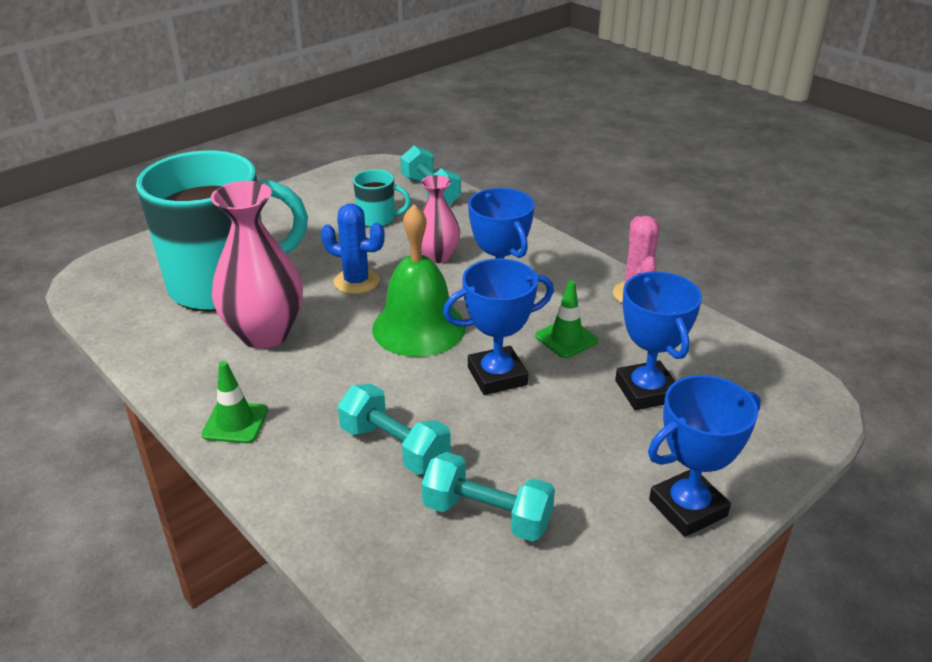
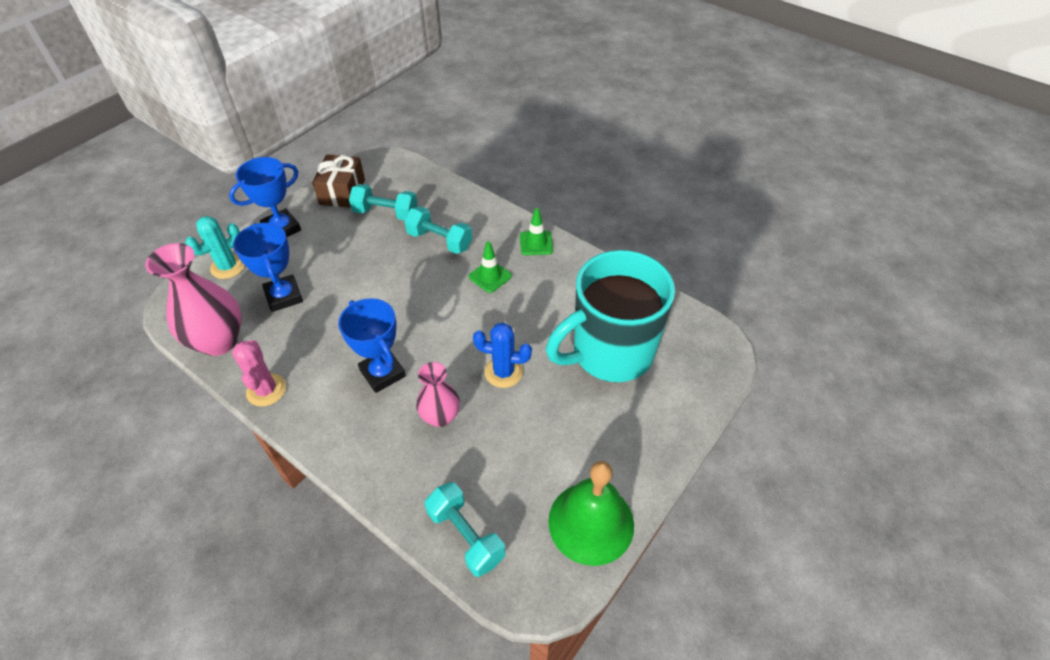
camera: 170 degrees right, 15 degrees up
(265, 334) = (551, 308): pink vase -> pink vase (219, 341)
(378, 219) = (511, 468): turquoise mug -> none
(419, 327) = (442, 329): green bell -> green bell (591, 522)
(497, 376) = (382, 295): blue trophy -> none
(566, 338) = (331, 334): green traffic cone -> green traffic cone (490, 276)
(580, 582) = (342, 192): none -> brown gift
(758, 447) = (228, 267): none -> turquoise cactus

